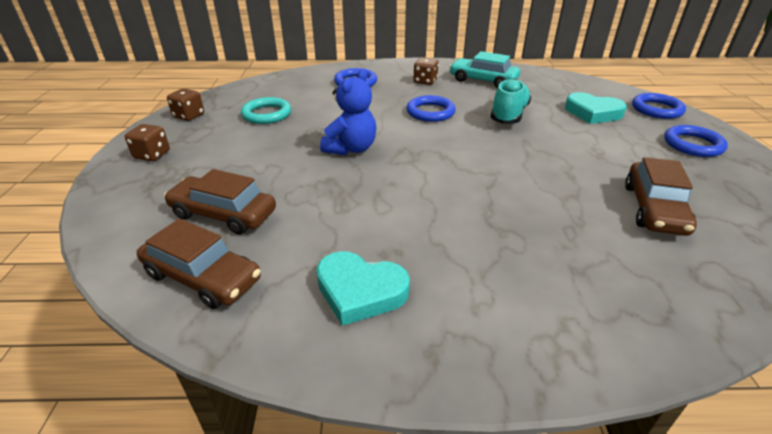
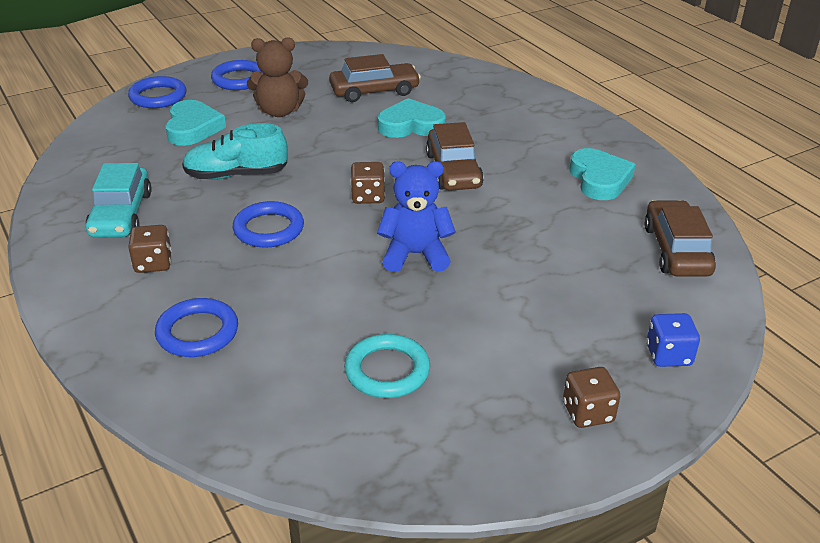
camera: 120 degrees left, 0 degrees up
(132, 203) = (668, 355): none -> blue dice
(189, 116) = (464, 458): brown dice -> brown dice (368, 197)
(223, 214) = (608, 282): brown car -> brown car (453, 170)
(558, 207) = (411, 125): none -> turquoise heart
(614, 149) = (279, 111): none -> brown teddy bear

